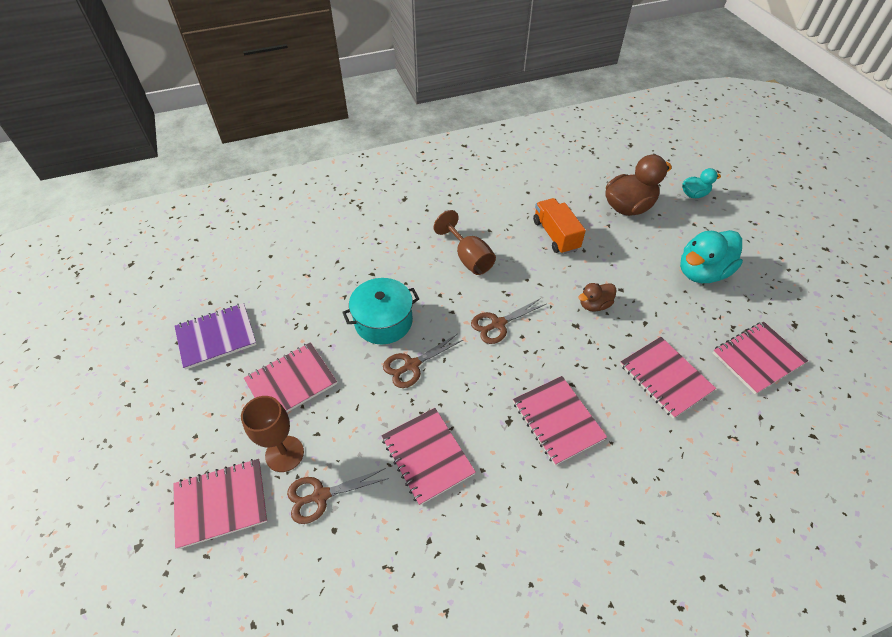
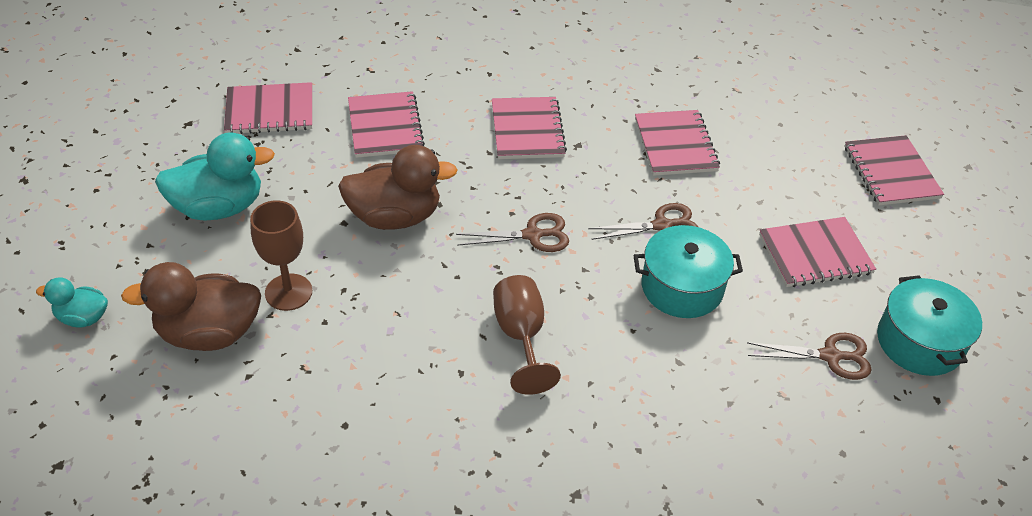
camera: 160 degrees left, 5 degrees down
(216, 337) = (919, 342): purple notebook -> turquoise pot
(221, 503) = (891, 172): pink notebook -> pink notebook turned 75 degrees clockwise
(284, 454) = (825, 190): brown goblet -> brown goblet (288, 292)
(320, 496) = (790, 149): brown scissors -> brown scissors (830, 356)
(555, 235) = (365, 327): orange truck -> none
(594, 305) = (395, 216): brown duck -> brown duck, size x1.85

